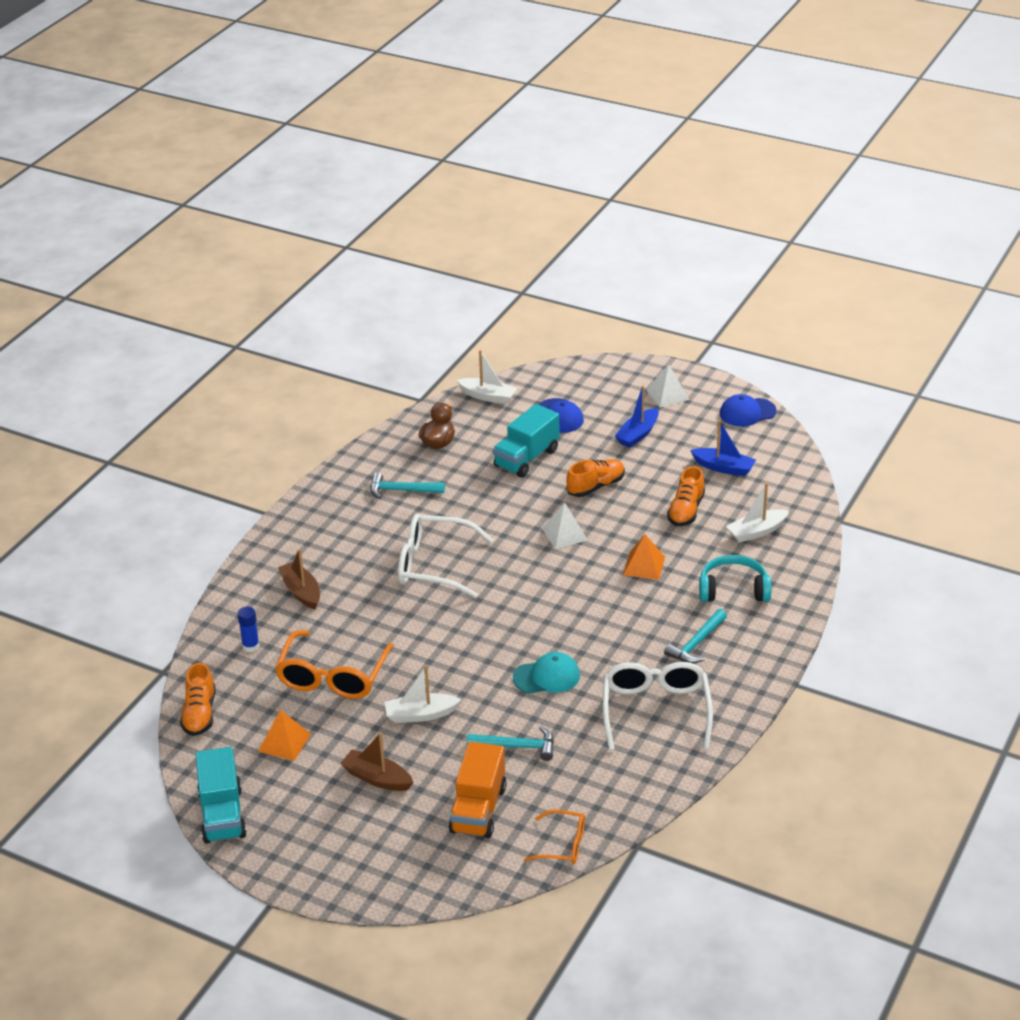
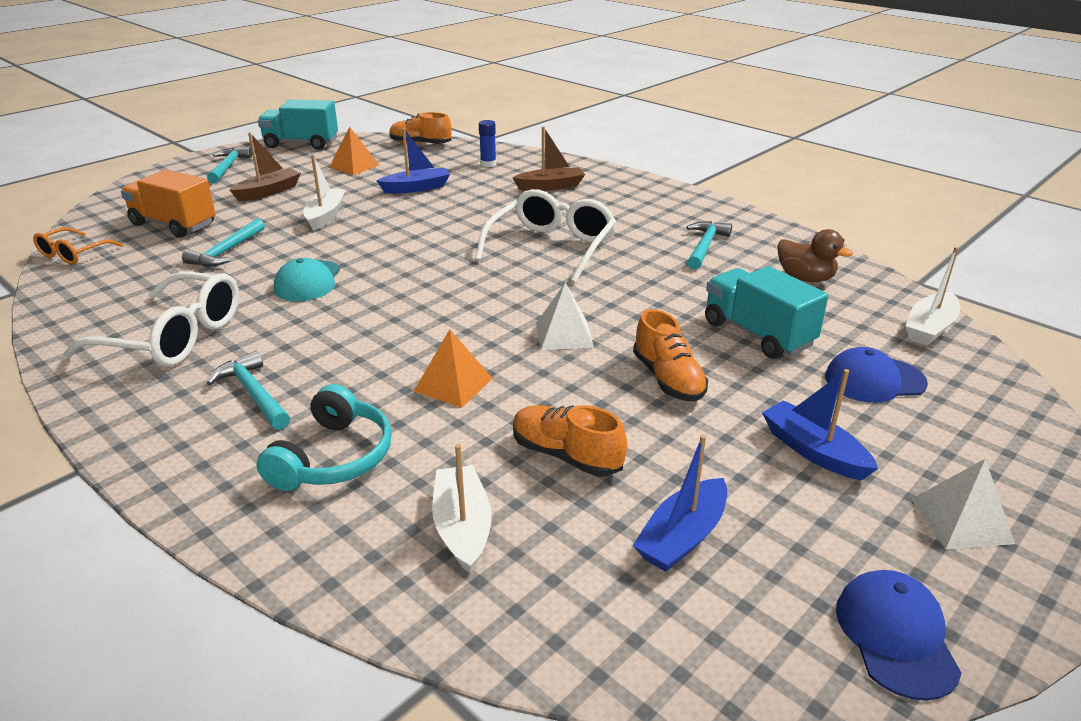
camera: 105 degrees right, 5 degrees down
(316, 844) = (228, 167): none -> turquoise hammer
(332, 677) = (416, 188): orange glasses -> blue boat

